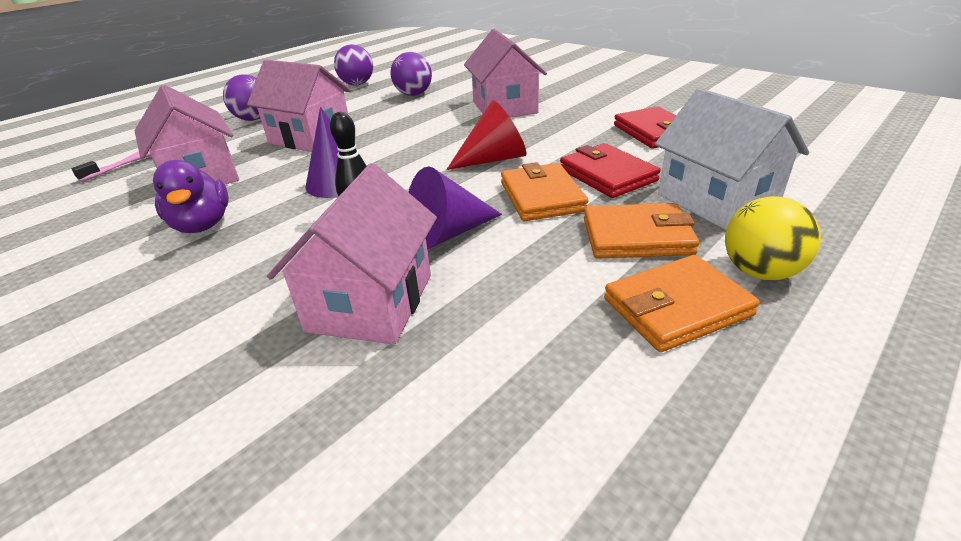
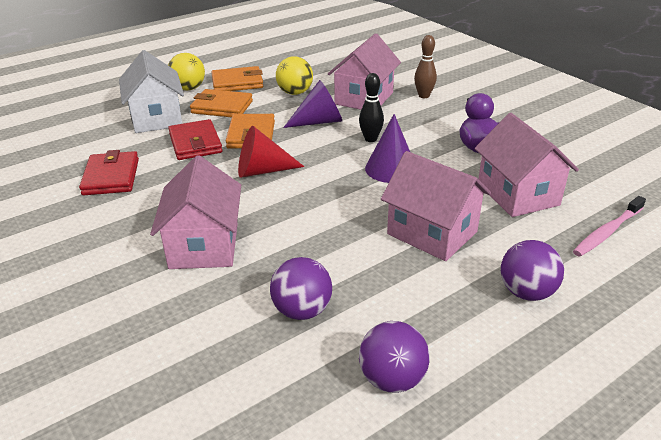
camera: 170 degrees left, 0 degrees up
(235, 332) = (423, 96): none -> brown bowling pin
(524, 296) = (295, 93): none -> yellow ball

